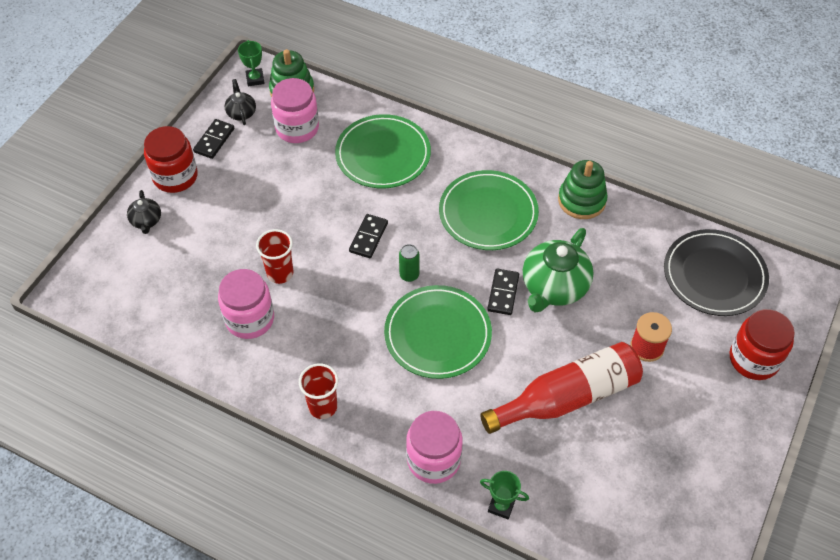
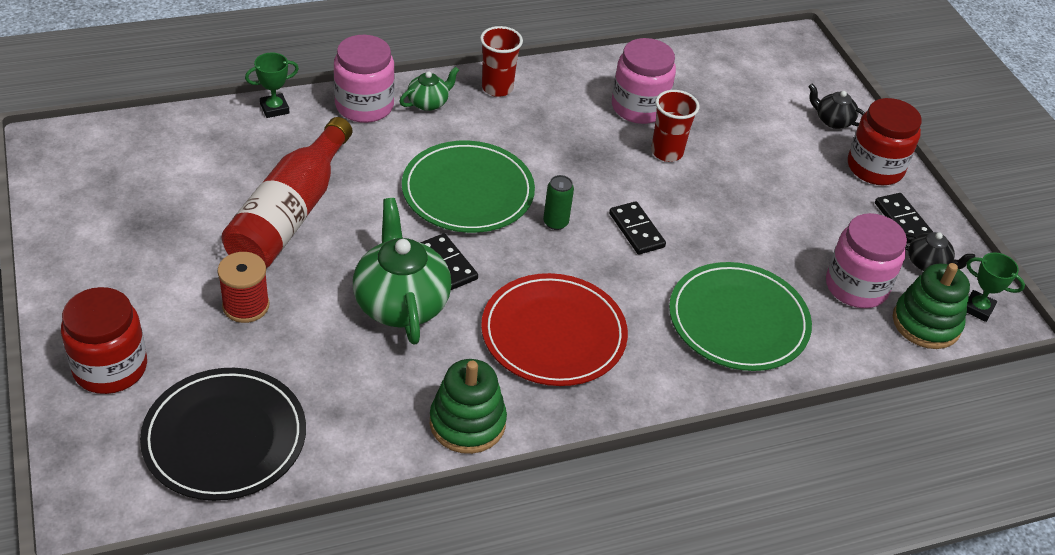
camera: 130 degrees right, 10 degrees down
(385, 429) = (428, 103): none -> green teapot
(488, 213) = (553, 334): green plate -> red plate

